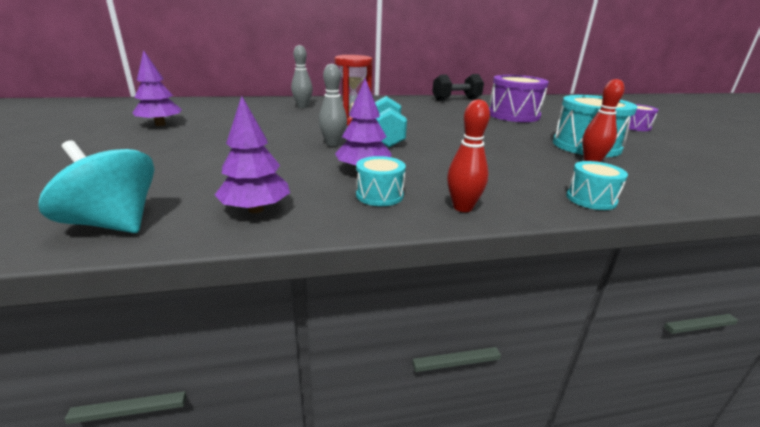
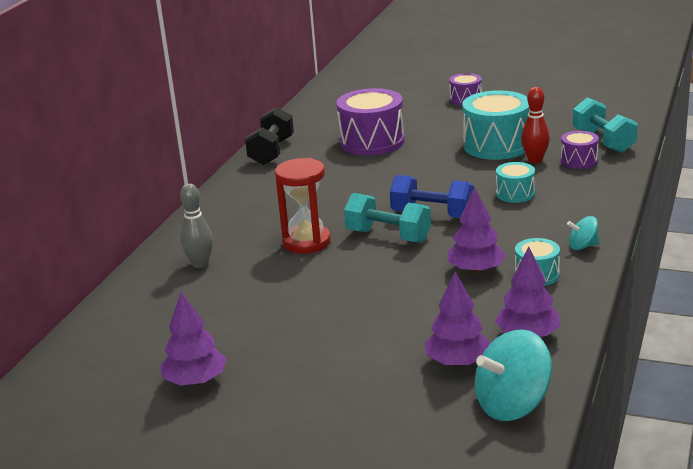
camera: 55 degrees left, 0 degrees up
(196, 188) = (458, 362): none -> purple tree
(333, 144) = (385, 271): grey bowling pin -> none
(436, 144) = (432, 215): none -> blue dumbbell
(462, 207) = (583, 246): red bowling pin -> turquoise spinning top
(591, 199) = (602, 192): turquoise drum -> turquoise drum (515, 194)
(630, 179) = (579, 161): none -> purple drum
(694, 183) = (603, 141): none -> turquoise dumbbell

